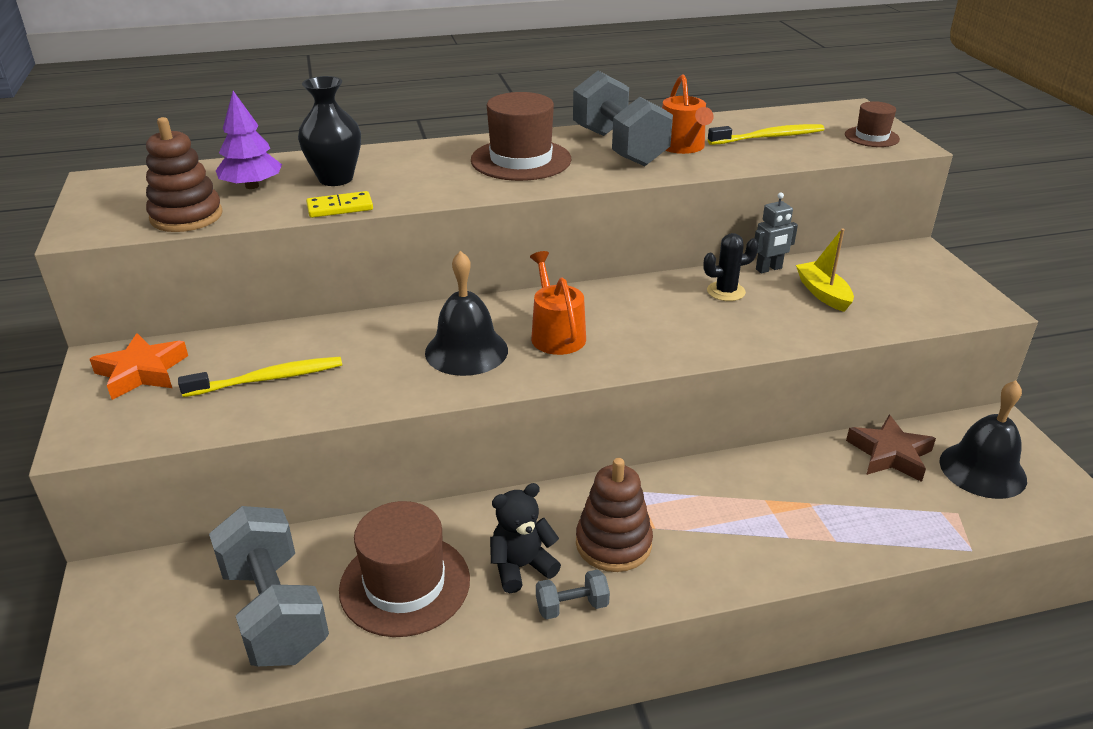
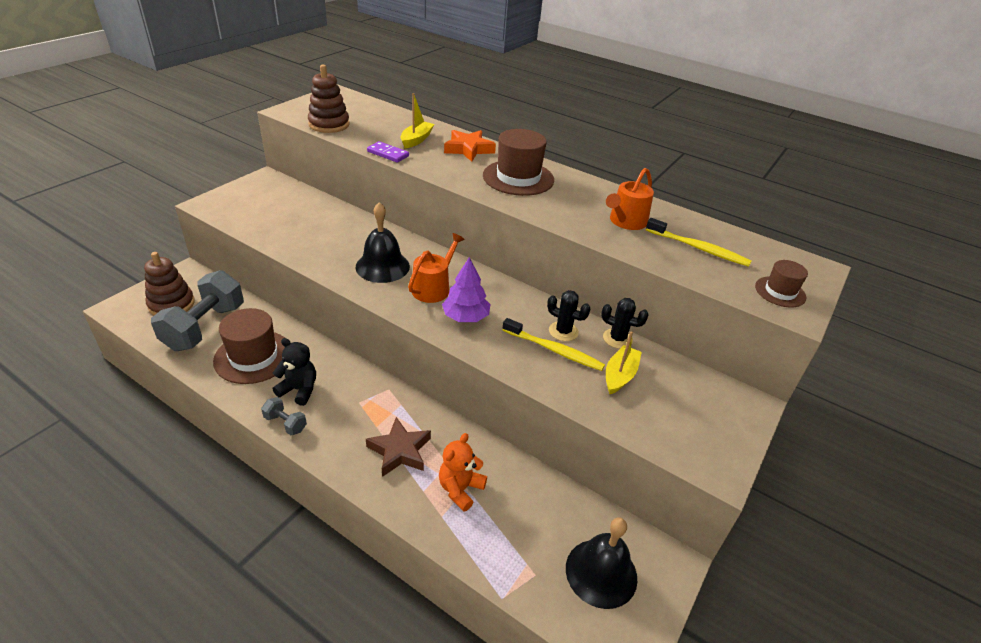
camera: 45 degrees right, 5 degrees up
(142, 372) = (266, 191): orange star -> orange star (468, 149)
(252, 186) = (379, 125): purple tree -> purple tree (466, 317)
(268, 379) = (295, 223): yellow toothbrush -> yellow toothbrush (554, 350)
(336, 179) = (416, 140): black vase -> yellow boat
(340, 207) = (388, 154): yellow domino -> purple domino
(613, 544) = (347, 416): brown stacking toy -> brown stacking toy (171, 304)
(619, 147) = (587, 201): grey dumbbell -> none
(769, 269) = (617, 338): grey robot -> black cactus
(809, 508) = (460, 489): none -> orange teddy bear
(890, 454) = (561, 510): brown star -> brown star (400, 451)

